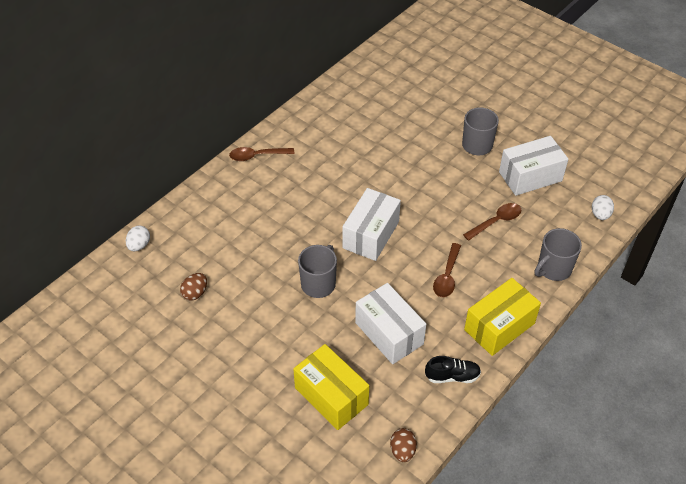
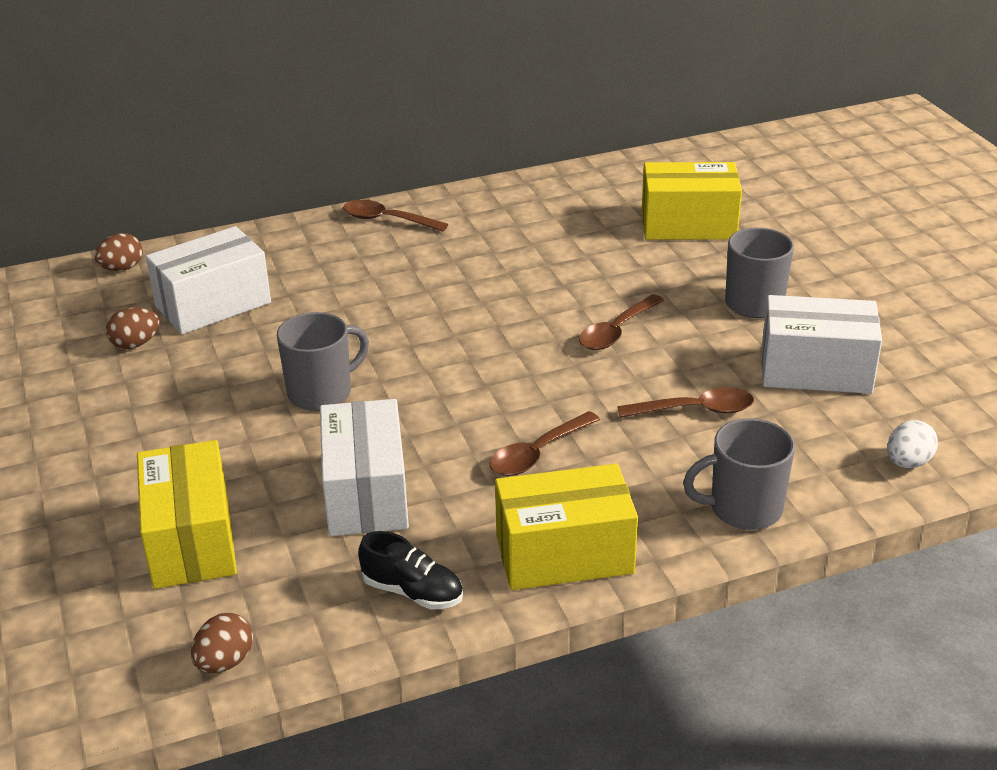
camera: 30 degrees right, 15 degrees down
(139, 245) = (122, 268): white egg -> brown egg
(371, 235) = (464, 360): white box -> white box (213, 304)
(411, 104) = (688, 225): none -> yellow box
(428, 187) = (616, 331): none -> brown spoon

